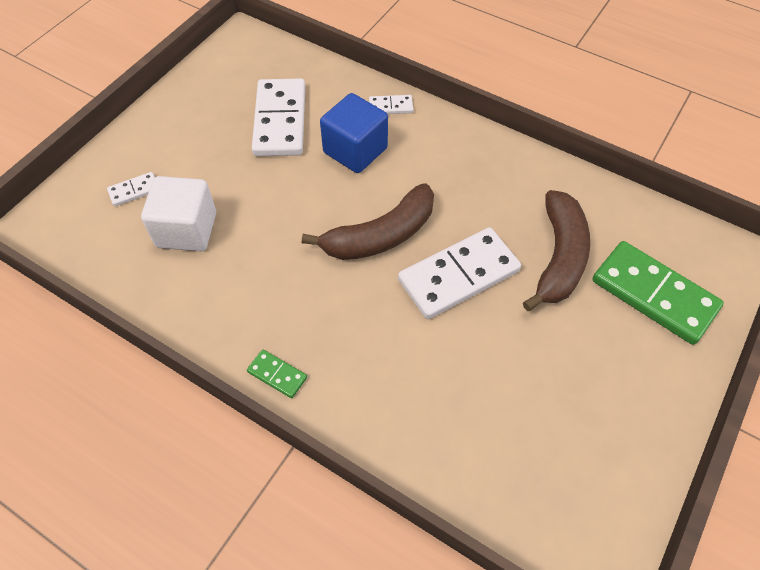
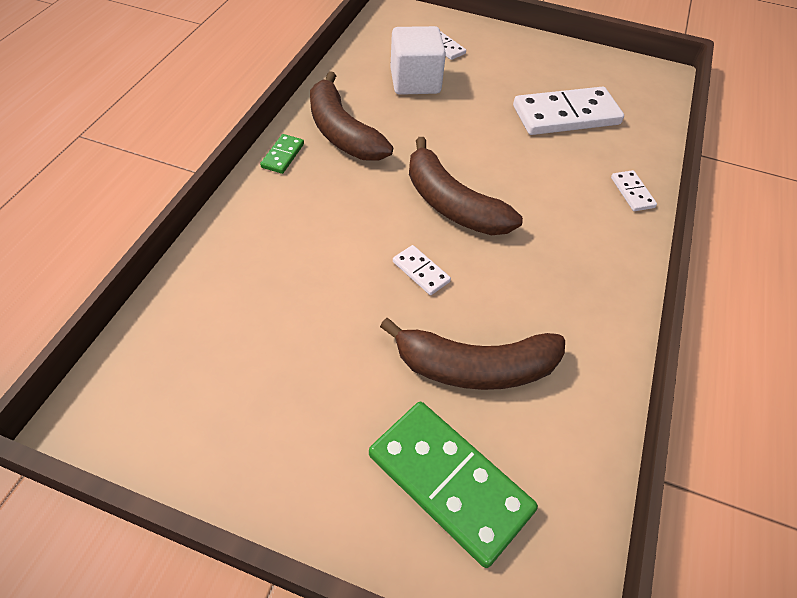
camera: 75 degrees right, 5 degrees down
(253, 312) = (342, 132): none -> brown banana
(355, 150) = (554, 172): blue cube -> none
(458, 275) = (421, 271): white domino -> white domino, size x0.45
(654, 294) = (449, 482): green domino -> green domino turned 75 degrees counterclockwise

